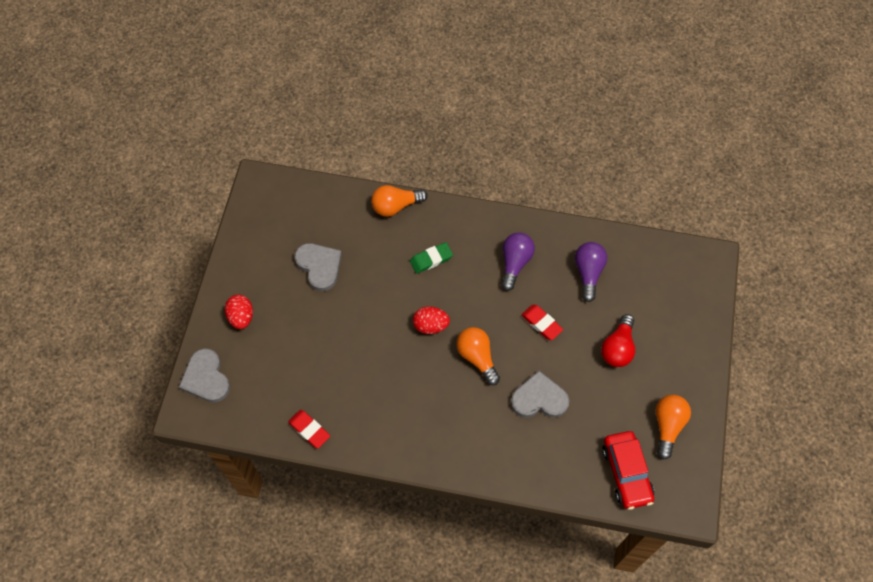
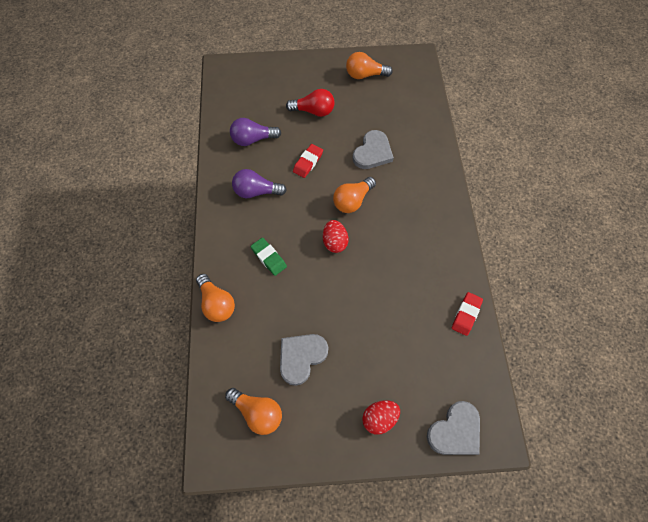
camera: 105 degrees left, 0 degrees up
(283, 221) = (258, 413): none -> orange light bulb
(539, 398) = (372, 152): grey heart -> grey heart turned 135 degrees counterclockwise
(626, 473) = (408, 92): red car -> none

